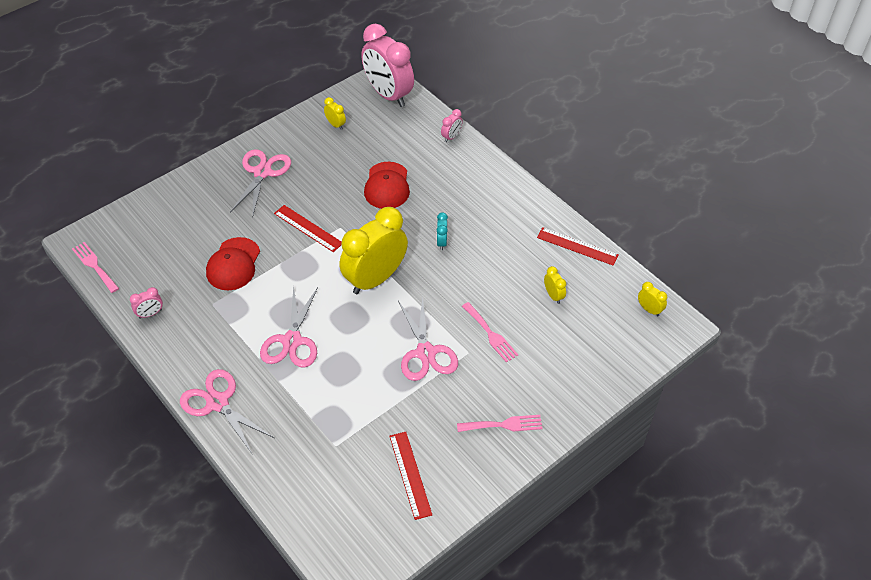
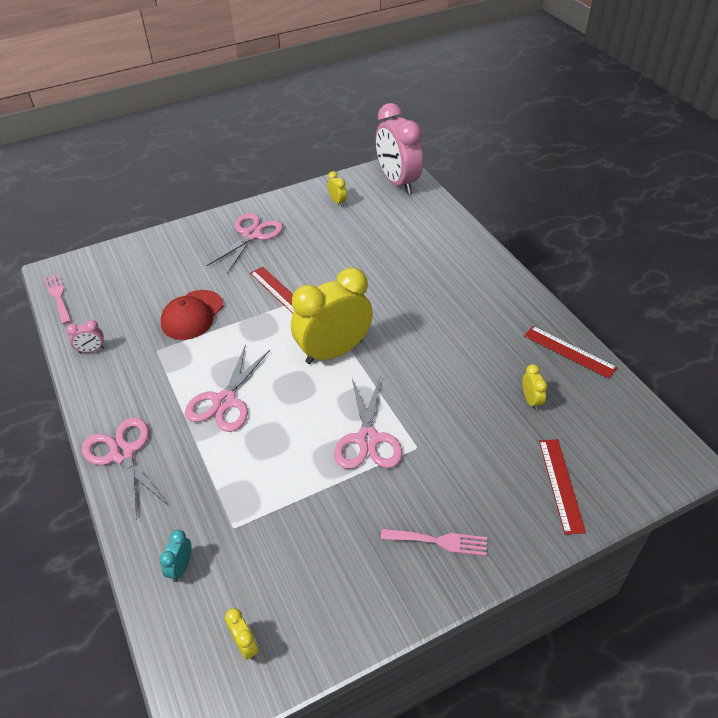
camera: 15 degrees right, 5 degrees down
(387, 186) = (373, 263): red cap -> none
(410, 474) = (309, 581): red ruler -> red ruler (560, 485)
(441, 242) = (416, 325): turquoise clock -> turquoise clock (181, 567)
(451, 137) = (452, 226): pink clock -> none
(490, 334) = (448, 431): pink fork -> none
(649, 309) = (646, 435): yellow clock -> yellow clock (245, 645)

